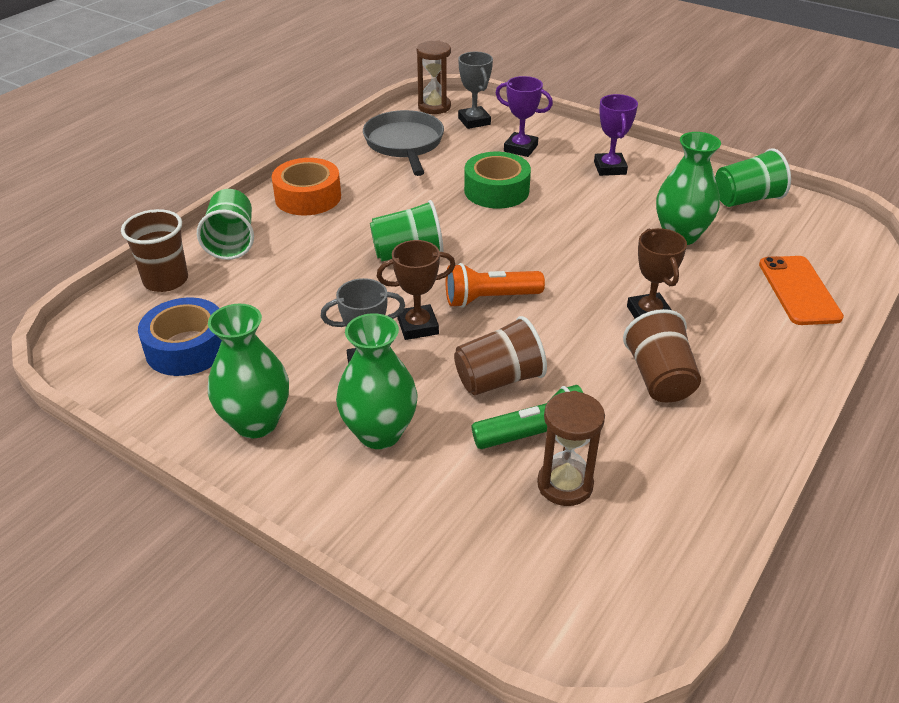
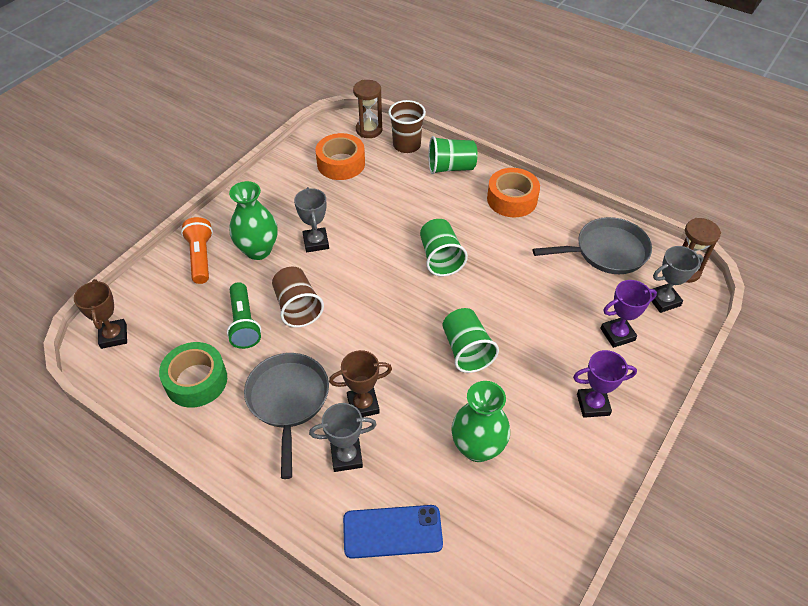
camera: 90 degrees right, 10 degrees up
(187, 348) = (341, 163): blue tape -> orange tape
(256, 422) = (275, 199): green vase -> none
(418, 326) = (355, 265): brown trophy -> brown trophy (114, 336)
(489, 299) = (384, 305): orange flashlight -> orange flashlight (201, 257)
(496, 190) = (537, 313): green tape -> green tape (196, 381)
(520, 148) = (617, 334): purple trophy -> purple trophy turned 45 degrees clockwise
(565, 484) = (201, 336): brown hourglass -> brown hourglass (369, 130)
(659, 378) = (288, 400): brown cup -> grey pan
(723, 325) = (346, 457): none -> grey trophy
(746, 199) = (550, 522): green cup -> green cup (466, 350)
(799, 290) = (392, 531): orange phone -> blue phone

